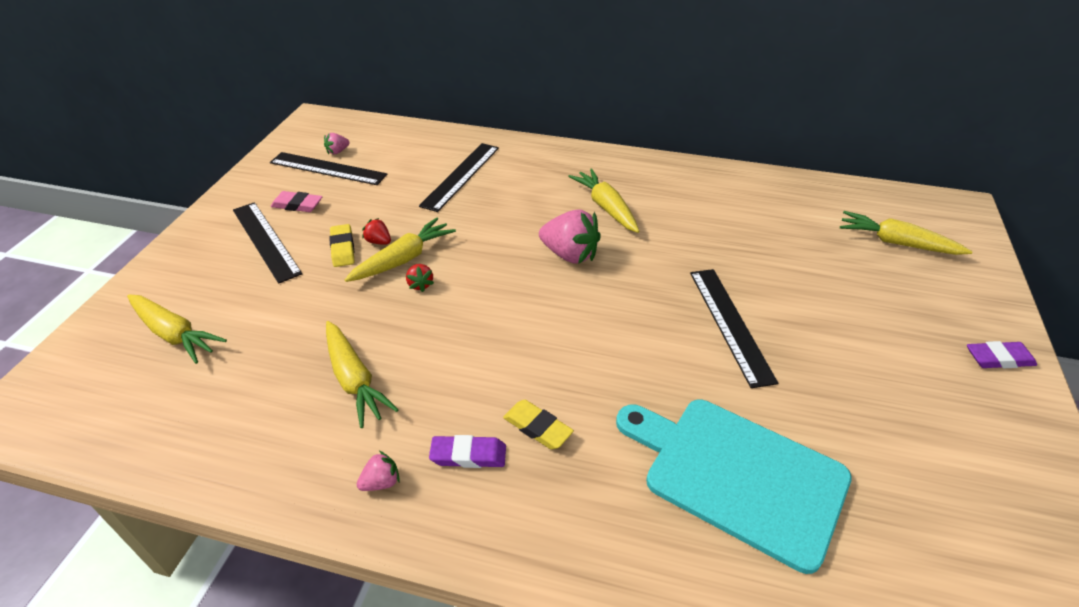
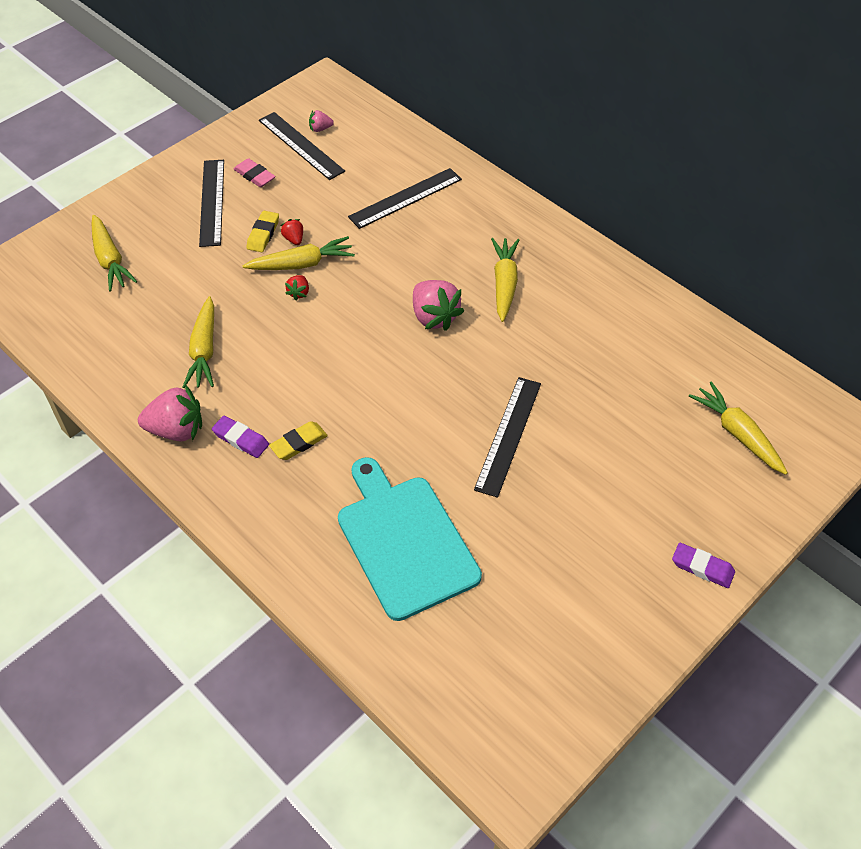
camera: 30 degrees right, 10 degrees up
(381, 482) = (176, 430): pink strawberry -> pink strawberry, size x2.05
(537, 427) = (299, 443): yellow eraser -> yellow eraser turned 75 degrees clockwise

